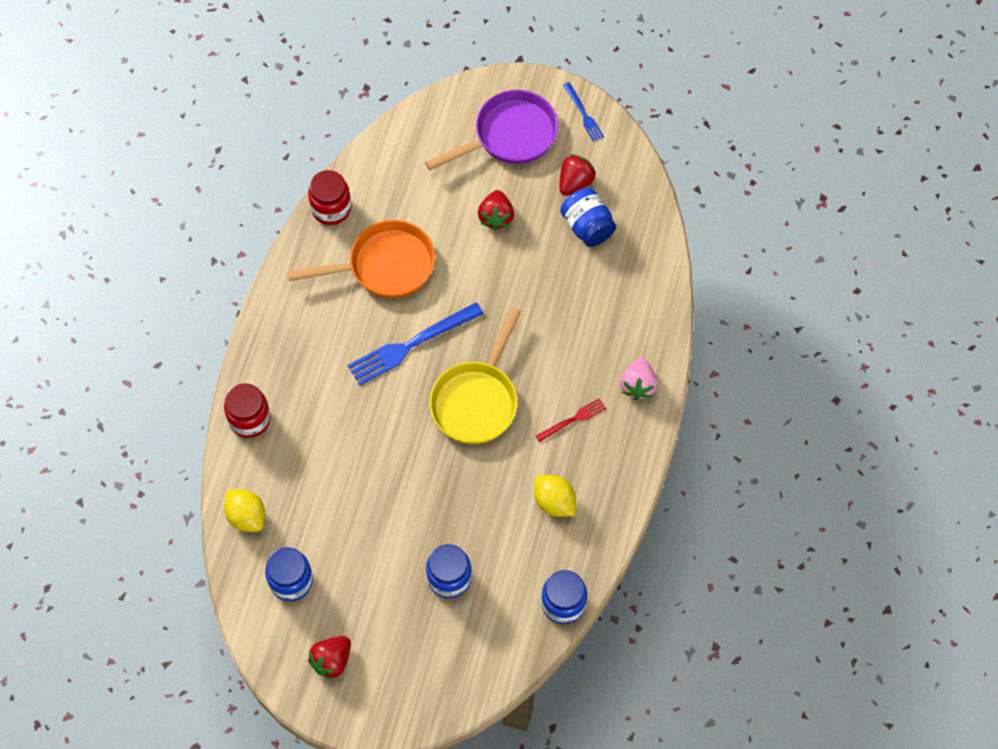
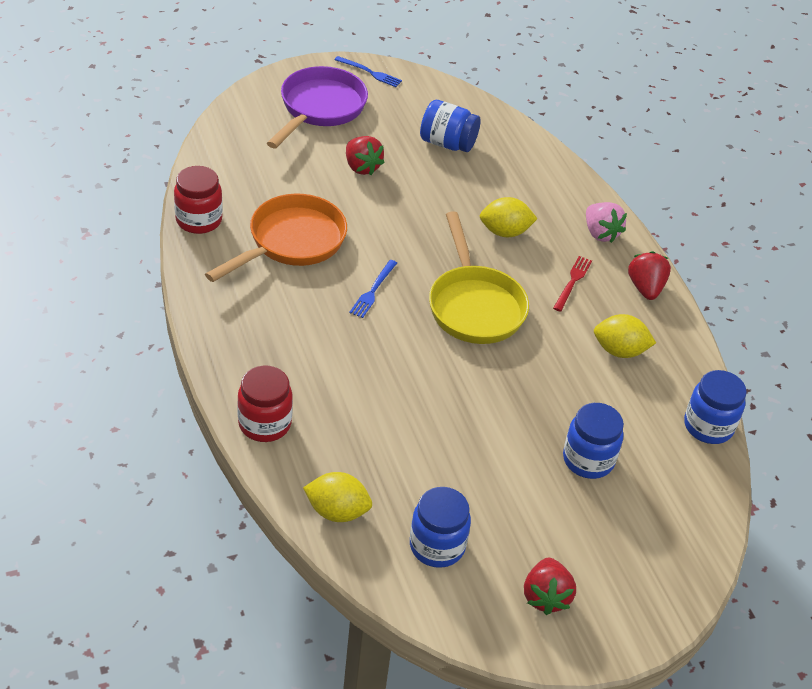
camera: 40 degrees left, 20 degrees down
(411, 344) = (373, 290): blue fork -> blue fork, size x0.52
(559, 343) = (505, 232): none -> yellow lemon
(575, 182) = (407, 119): red strawberry -> red strawberry (645, 288)

